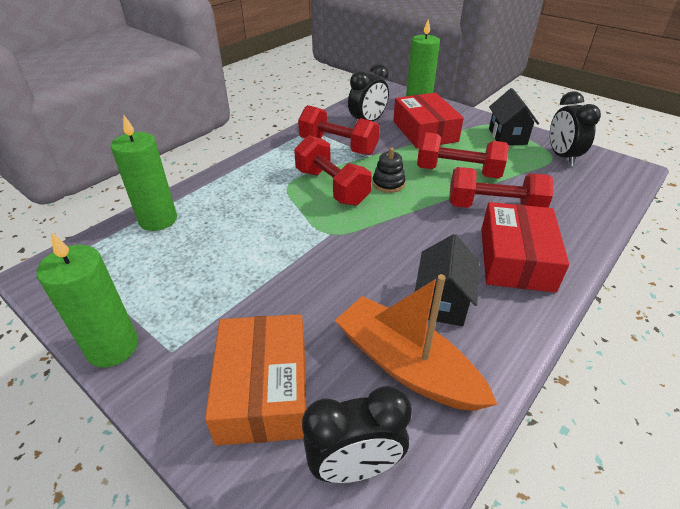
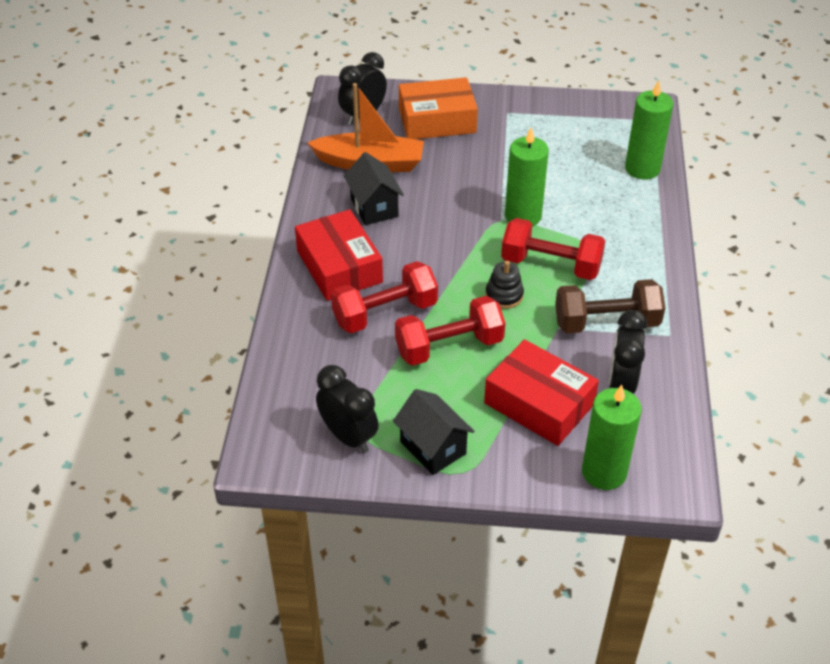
camera: 145 degrees right, 5 degrees up
(113, 347) = (540, 100): green candle -> green candle (523, 216)
(263, 389) = (437, 120): orange box -> orange box turned 60 degrees counterclockwise
(338, 146) = (606, 322): red dumbbell -> brown dumbbell

